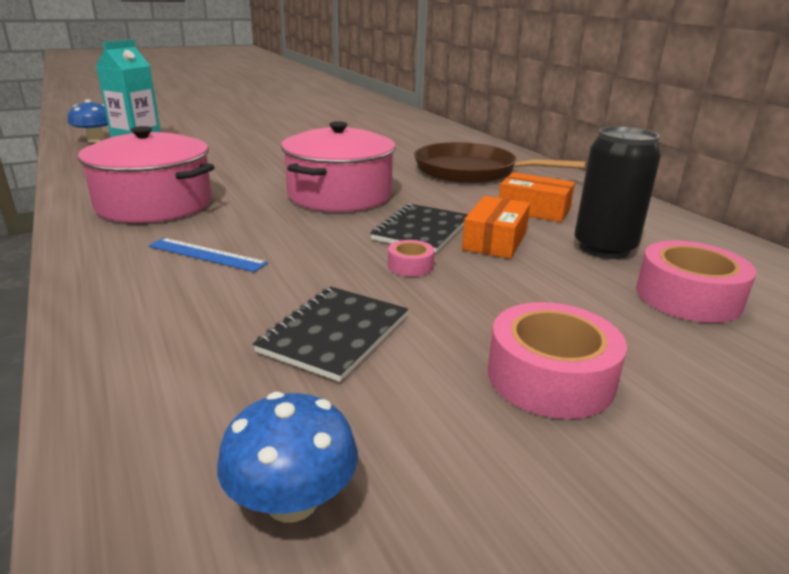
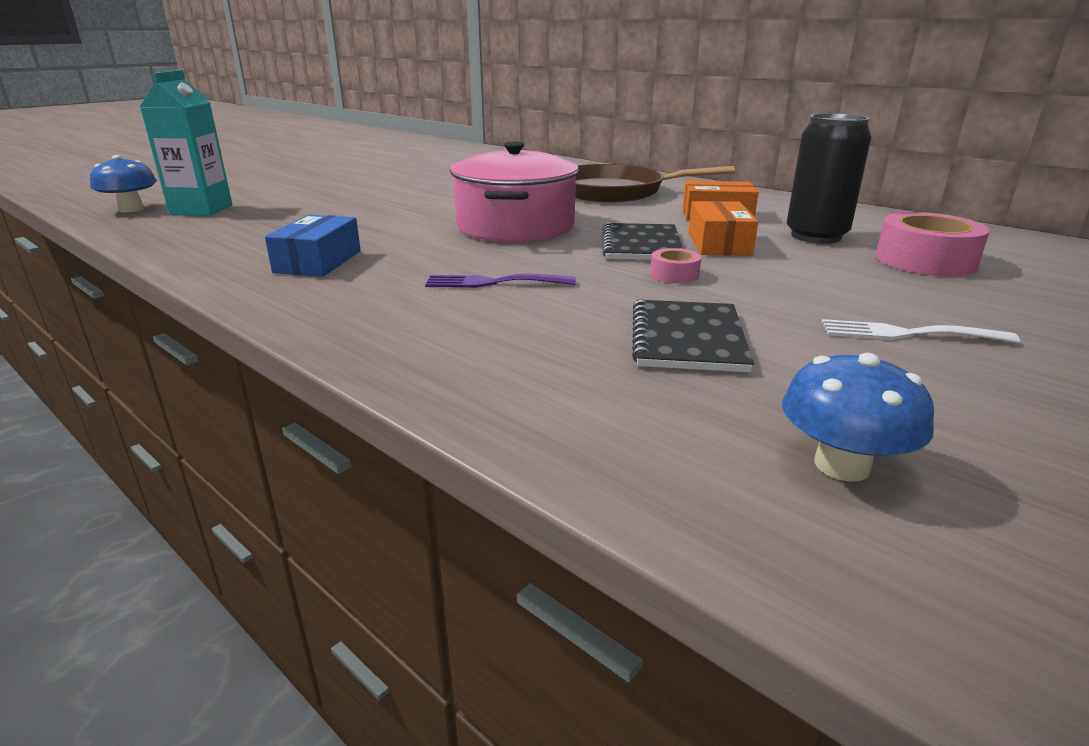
camera: 20 degrees left, 0 degrees up
(155, 204) = (318, 262): pink pot -> blue box
(206, 255) = (455, 297): blue ruler -> none
(252, 246) = (493, 282): none -> purple fork
(550, 377) = (907, 334): pink tape -> white fork

